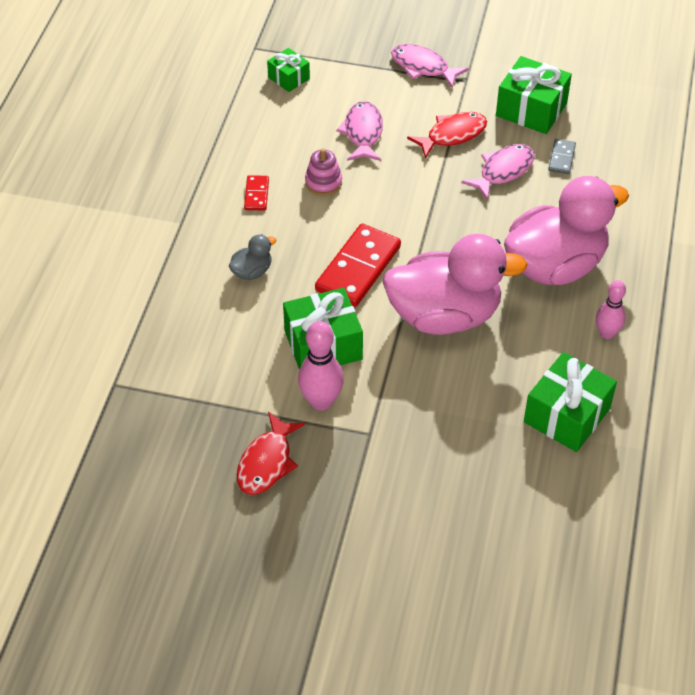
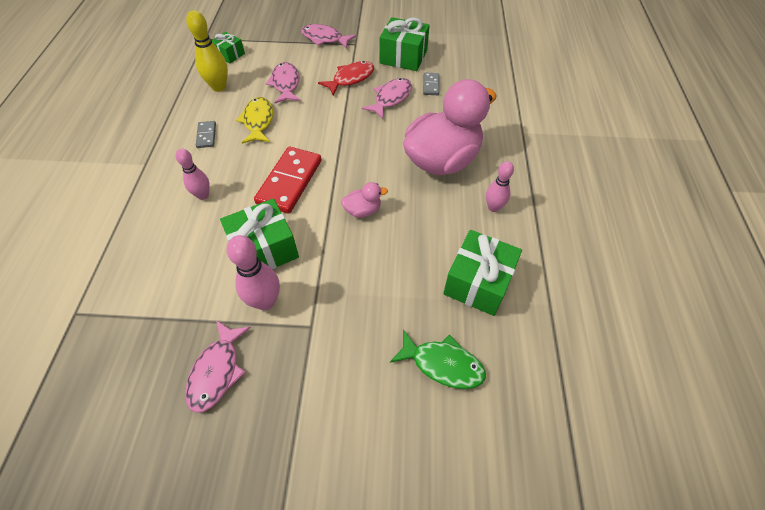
camera: 10 degrees left, 5 degrees up
(252, 271) = (203, 195): grey duck -> pink bowling pin
(256, 194) = (206, 136): red domino -> grey domino
(267, 462) = (217, 371): red fish -> pink fish
(273, 127) = (219, 87): none -> yellow bowling pin
(323, 182) = (258, 121): pink stacking toy -> yellow fish
(444, 315) = (363, 210): pink duck -> pink duck, size x0.41
(508, 491) = (442, 364): none -> green fish

